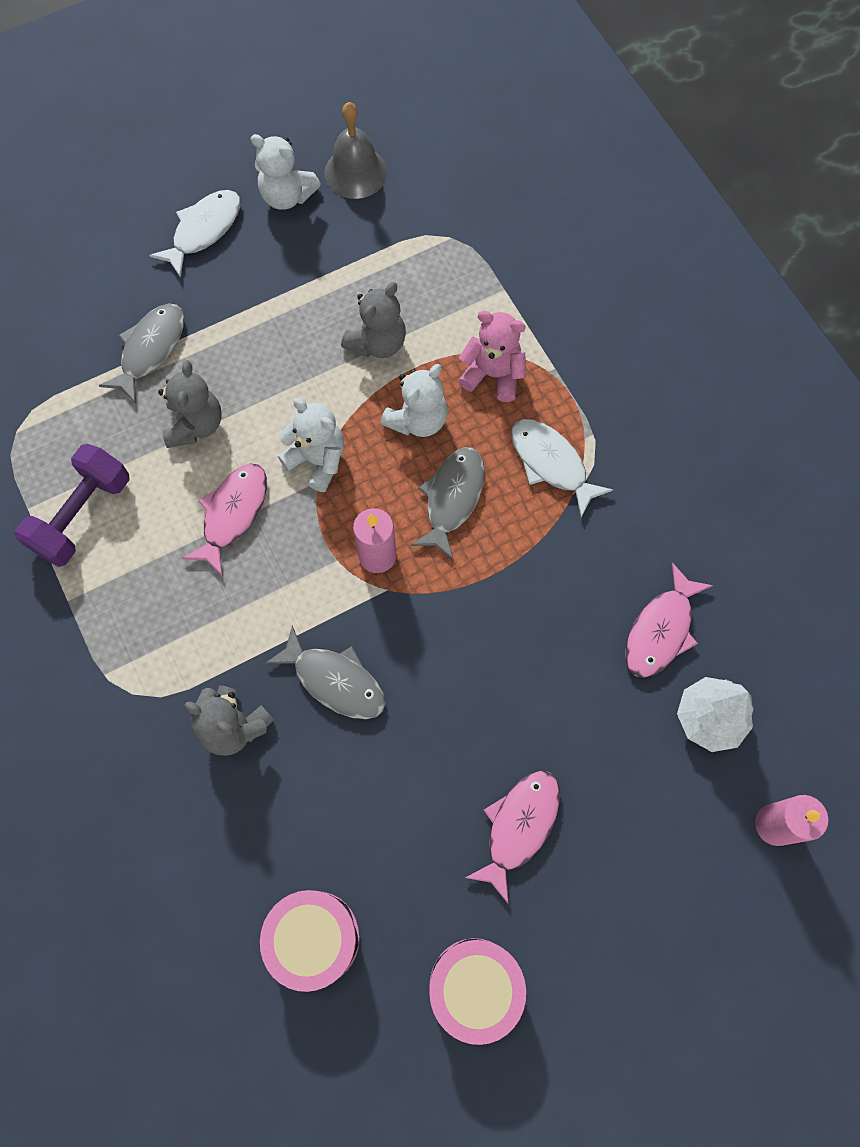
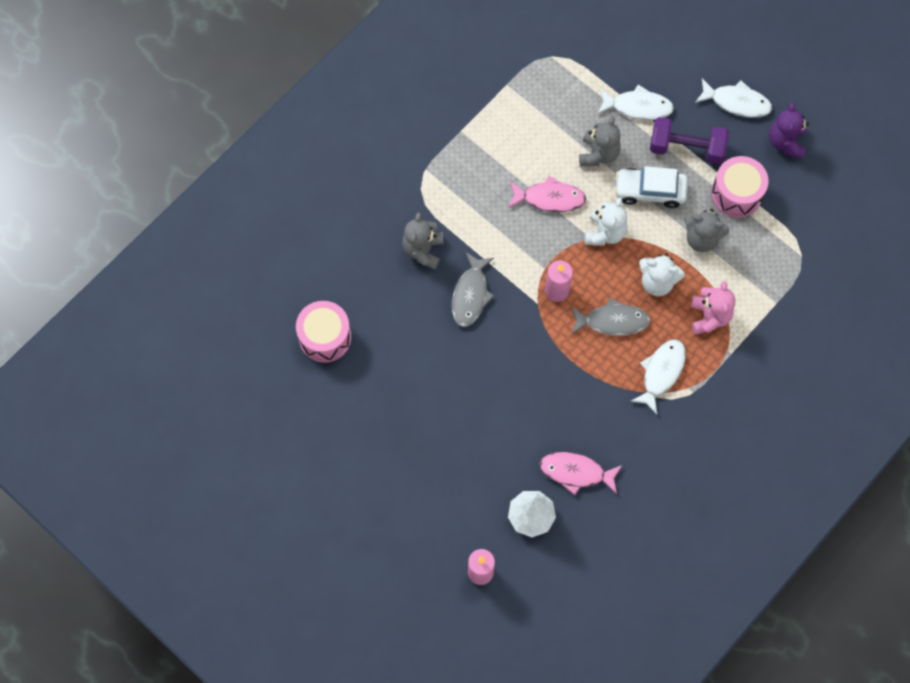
camera: 70 degrees right, 0 degrees up
(82, 515) = (514, 116): purple dumbbell -> purple dumbbell (686, 148)
(150, 350) = (637, 107): grey fish -> white fish
(195, 425) = (598, 154): grey teddy bear -> grey teddy bear turned 60 degrees counterclockwise
(281, 380) = (650, 191): none -> white car
(287, 196) = (786, 142): white teddy bear -> purple teddy bear
(355, 172) = (825, 177): grey bell -> none
(474, 986) = (330, 430): pink drum -> pink drum (736, 194)
(519, 827) = (425, 426): pink fish -> none

